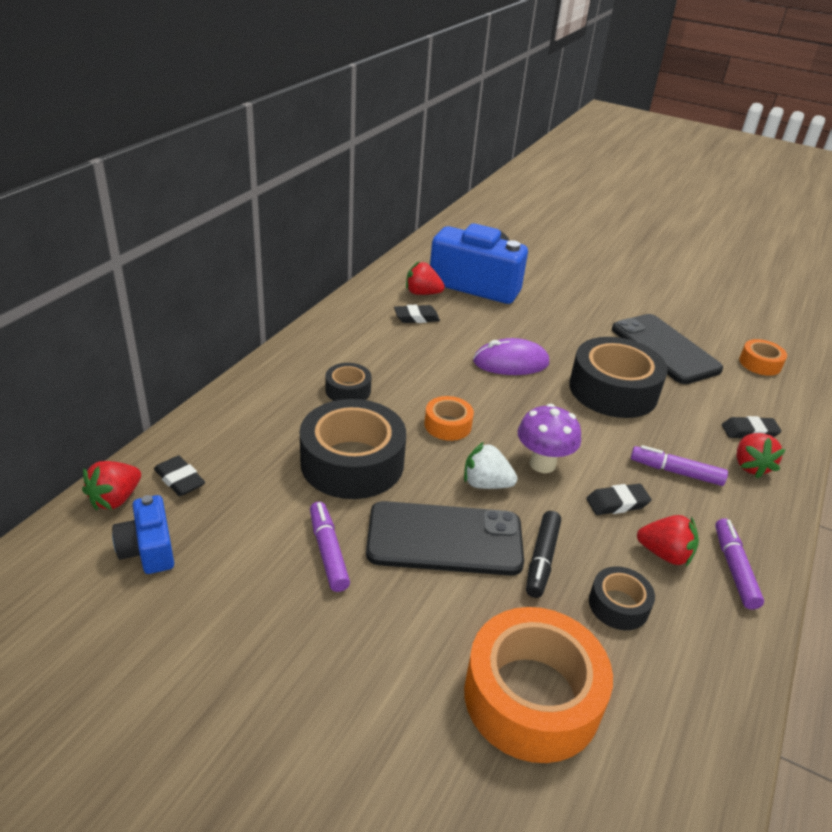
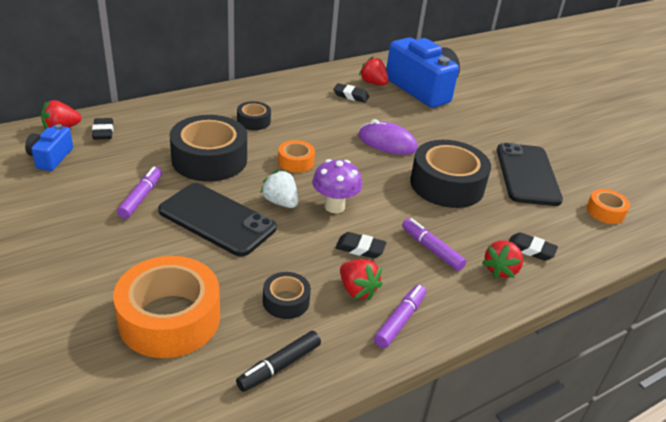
camera: 30 degrees right, 0 degrees up
(541, 559) = (265, 256): black marker -> black marker (279, 366)

